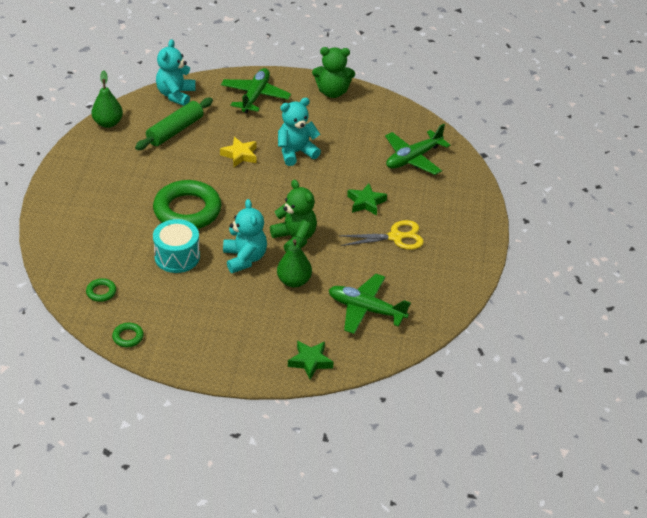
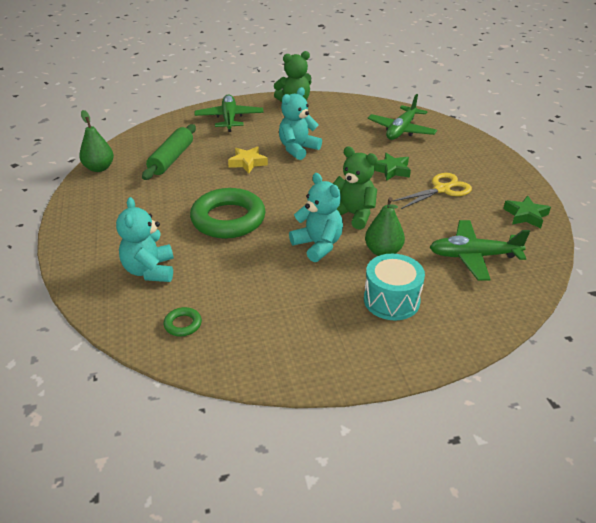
camera: 20 degrees left, 5 degrees down
(128, 337) = (246, 365): green ring -> none
(176, 95) = (154, 133): turquoise teddy bear -> turquoise teddy bear (150, 271)
(177, 256) = (246, 263): turquoise drum -> turquoise drum (391, 300)
(310, 362) = (466, 324): green star -> green star (525, 215)

